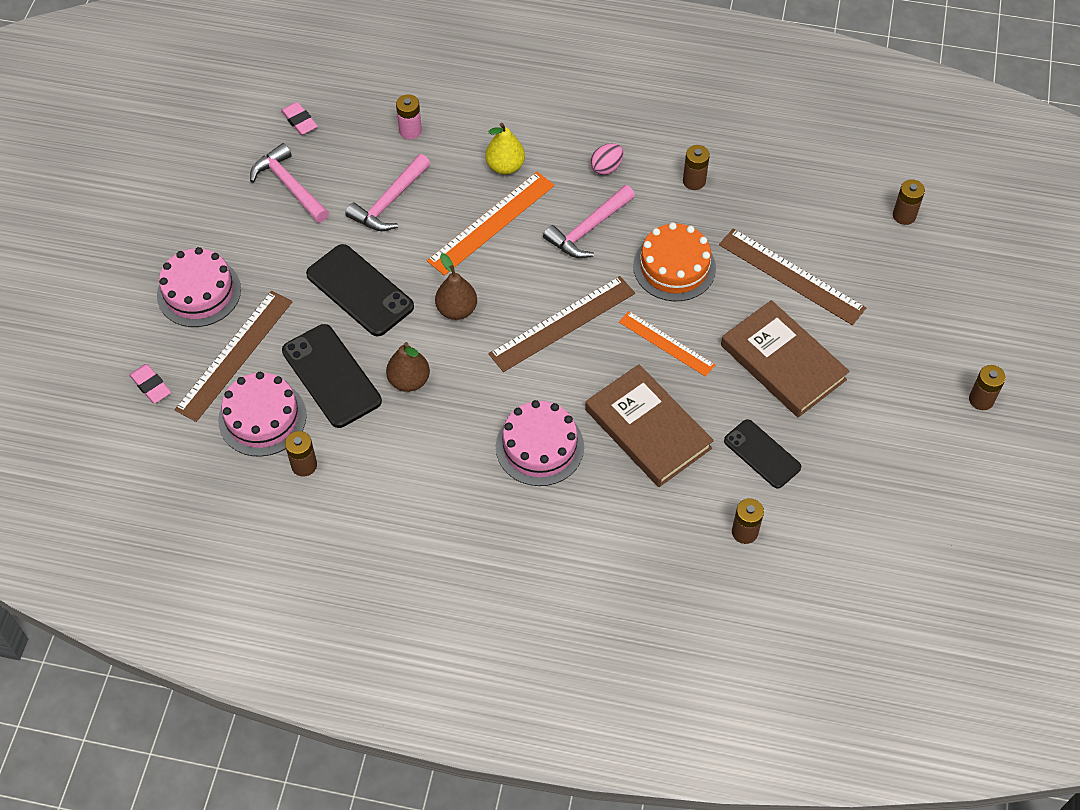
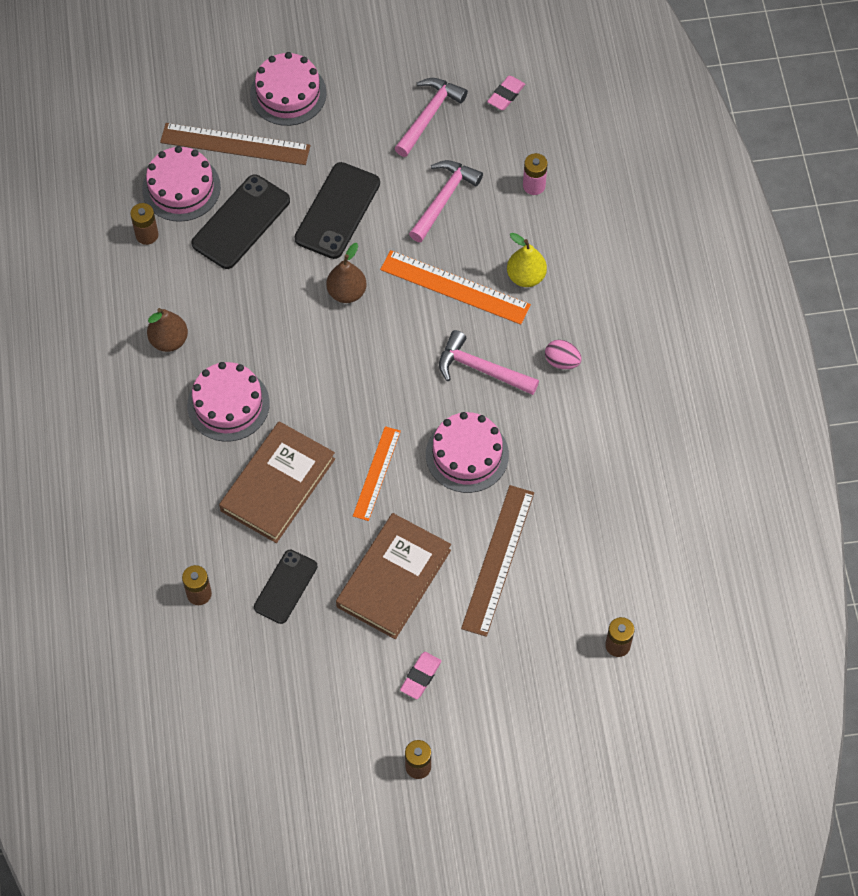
camera: 70 degrees right, 5 degrees up
(151, 386) = (183, 97): pink eraser -> pink eraser (420, 677)
(389, 202) = (444, 198): pink hammer -> pink hammer turned 105 degrees clockwise
(409, 381) = (258, 281): brown pear -> brown pear (169, 340)
(562, 323) = (365, 381): brown ruler -> none
(674, 267) = (467, 454): orange cake -> pink cake
(694, 181) = (578, 442): brown battery -> none

